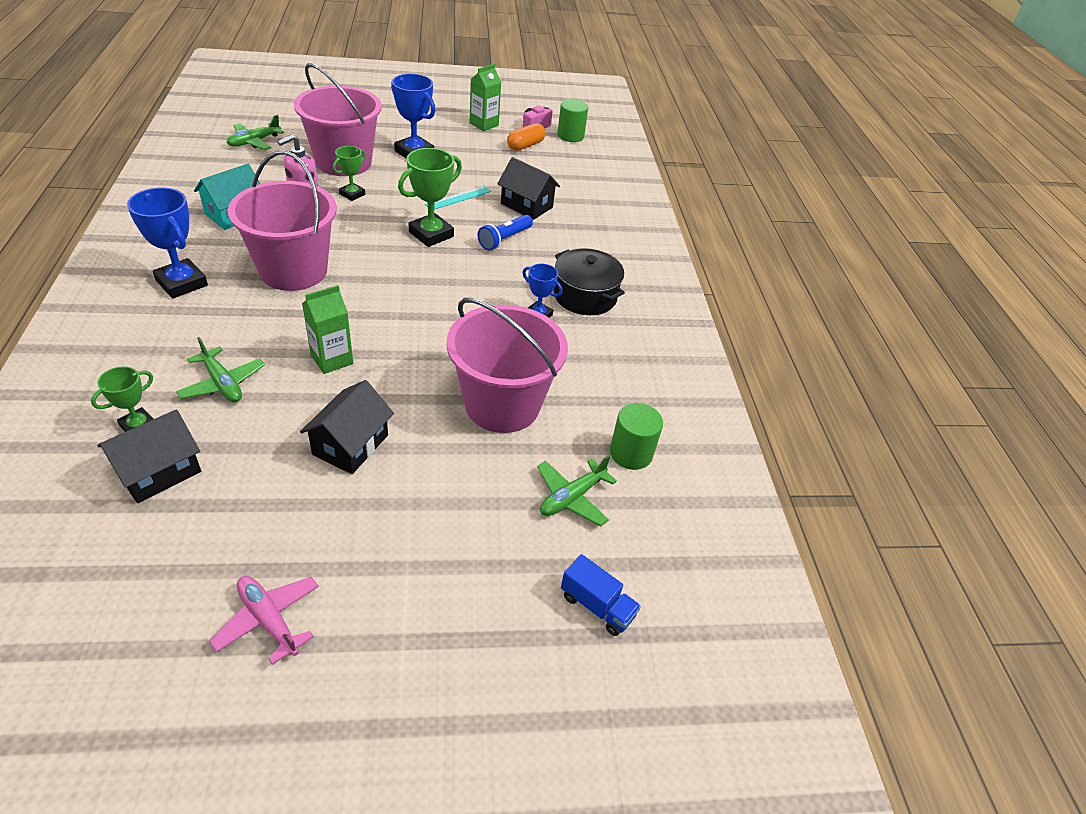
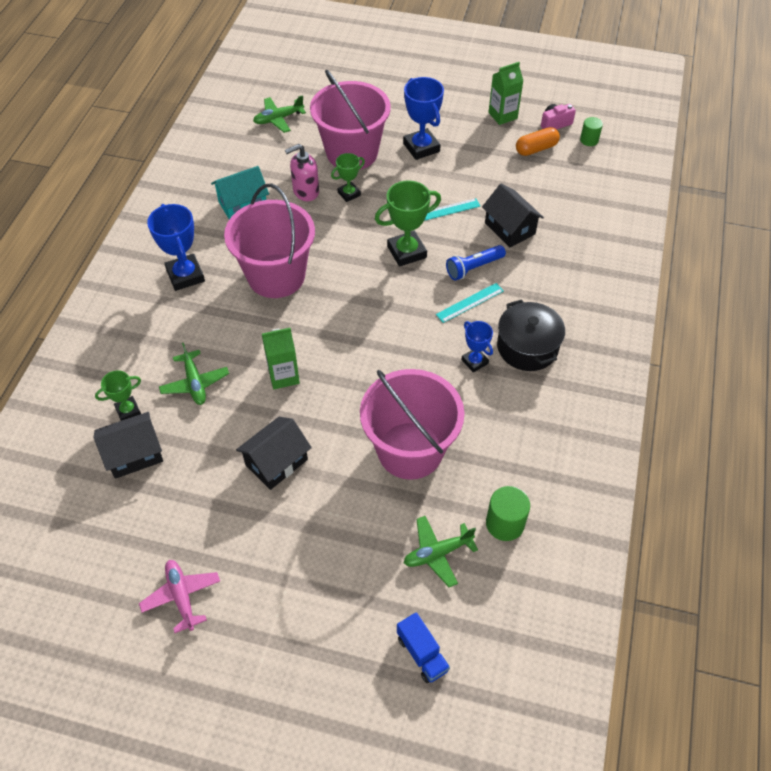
camera: 25 degrees right, 10 degrees up
(512, 267) = (469, 302): none -> turquoise ruler
(570, 136) = (589, 140): green cylinder -> green cylinder, size x0.65

